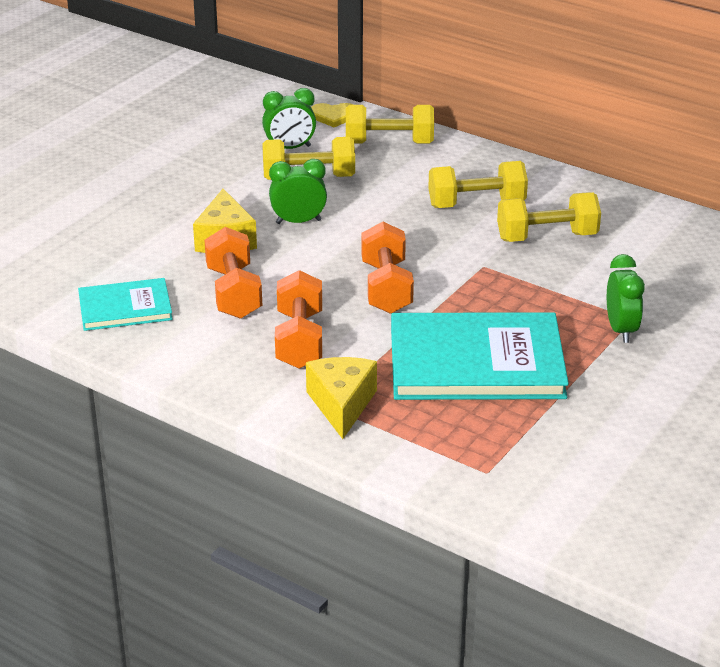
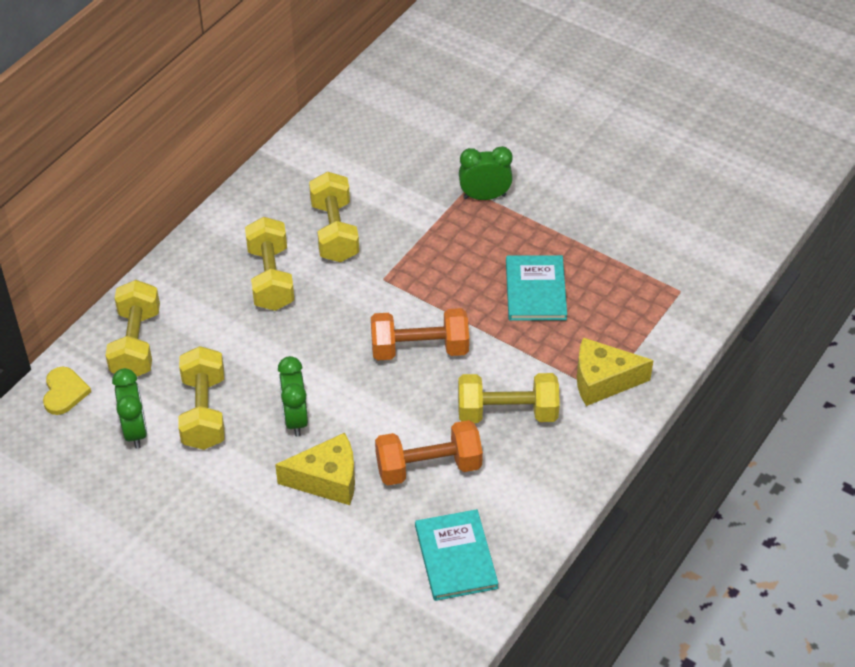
camera: 90 degrees left, 15 degrees up
(299, 340) = (507, 412): orange dumbbell -> yellow dumbbell
(476, 362) = (535, 290): turquoise book -> turquoise book, size x0.55

